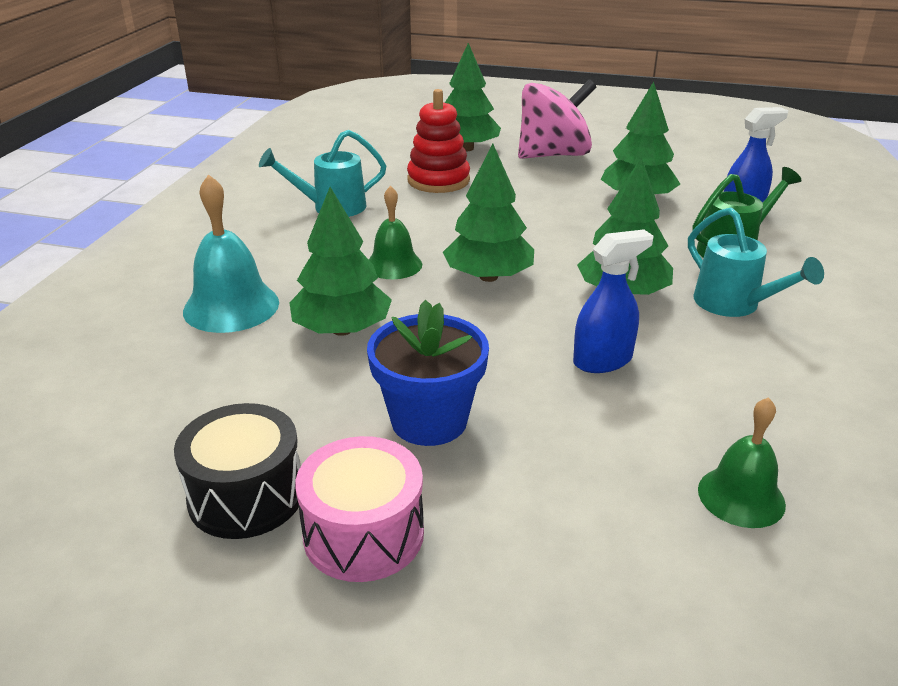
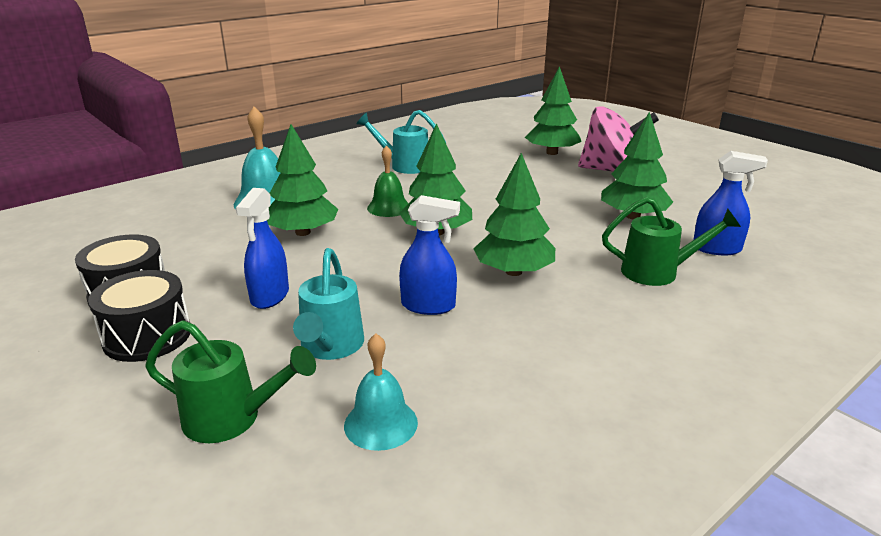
camera: 35 degrees right, 5 degrees down
(363, 534) = (147, 336): pink drum -> black drum
(429, 420) = (269, 296): blue flower pot -> blue spray bottle
(438, 180) = (498, 167): red stacking toy -> none
(610, 569) = (232, 419): none -> green watering can
(734, 305) = (590, 308): turquoise watering can -> turquoise watering can (330, 347)
(741, 496) = (381, 423): green bell -> turquoise bell

